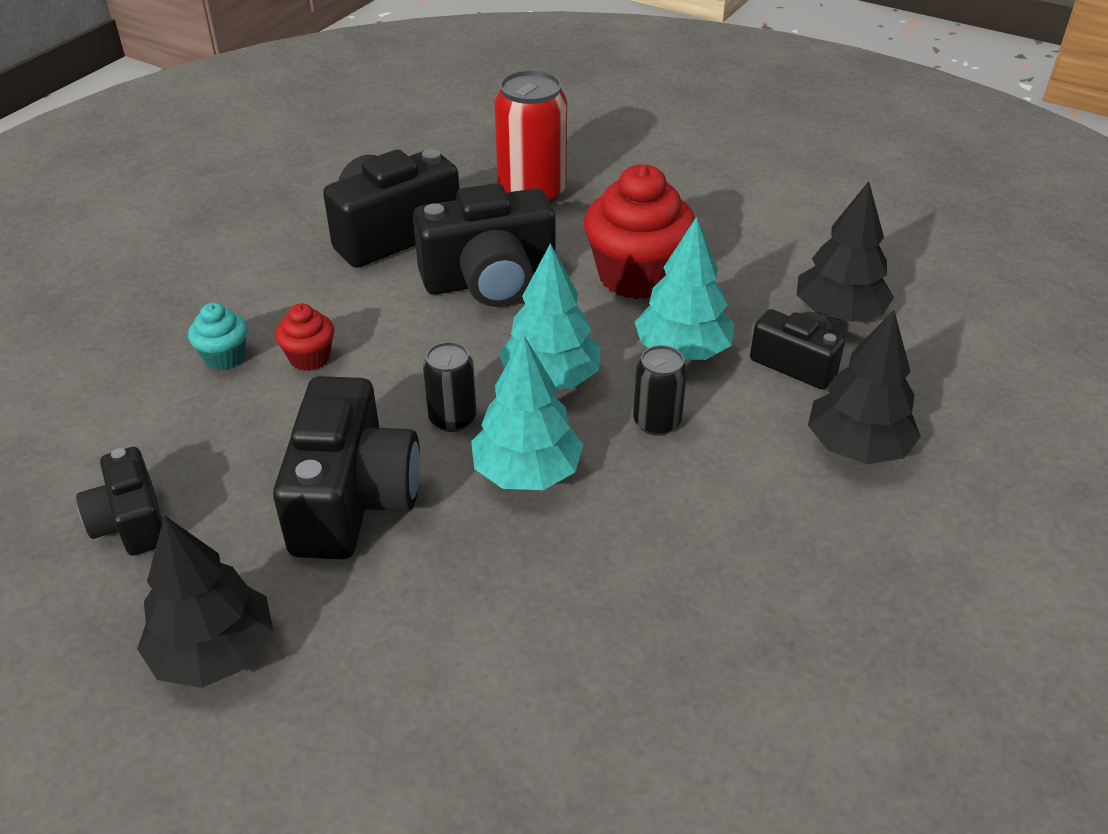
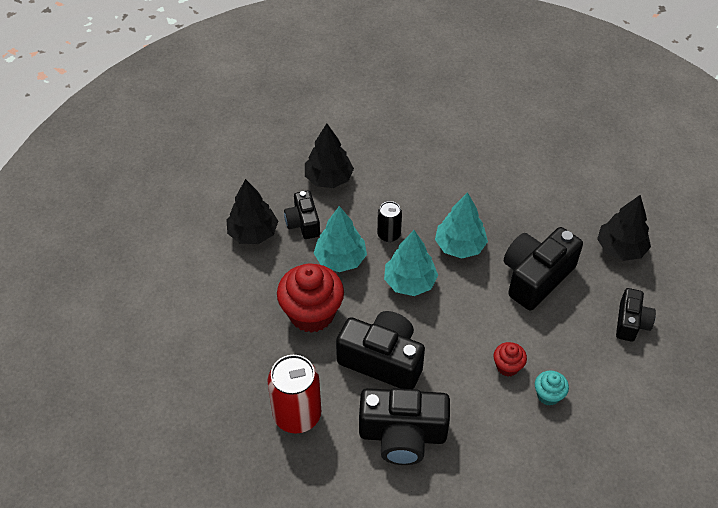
camera: 140 degrees left, 10 degrees up
(452, 418) = (468, 289): black can -> none

